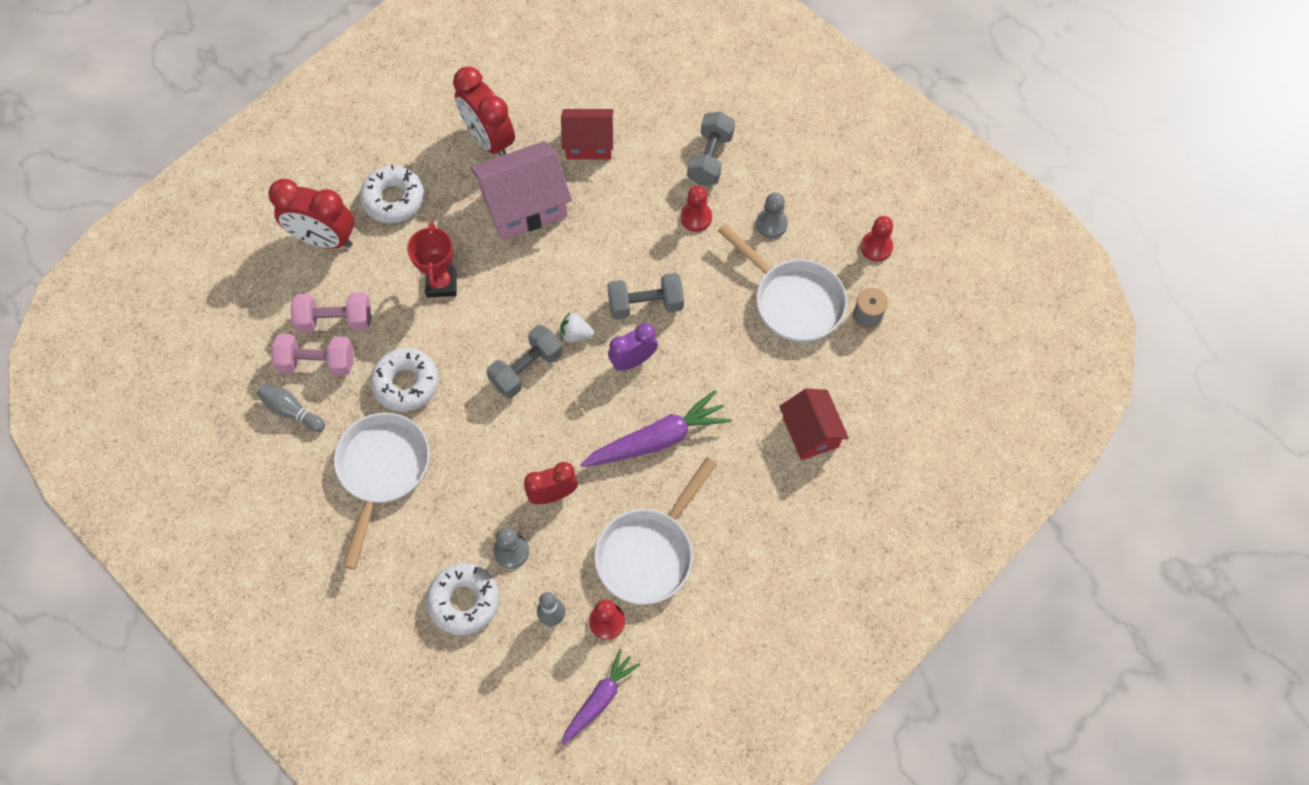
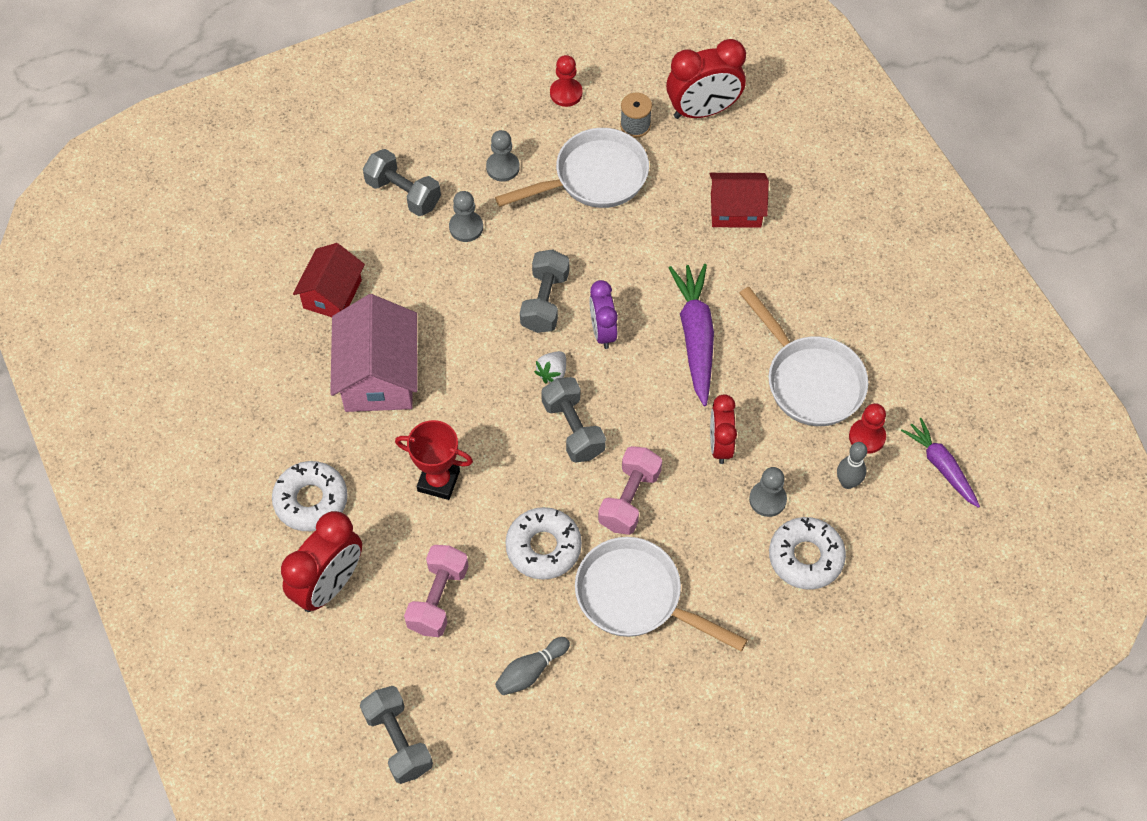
camera: 70 degrees left, 5 degrees down
(206, 335) = (398, 741): none -> grey dumbbell
(317, 362) = (482, 630): pink dumbbell -> pink dumbbell (629, 499)
(489, 140) = (281, 385): red clock -> red clock (703, 110)
(696, 217) = (466, 227): red pawn -> grey pawn

